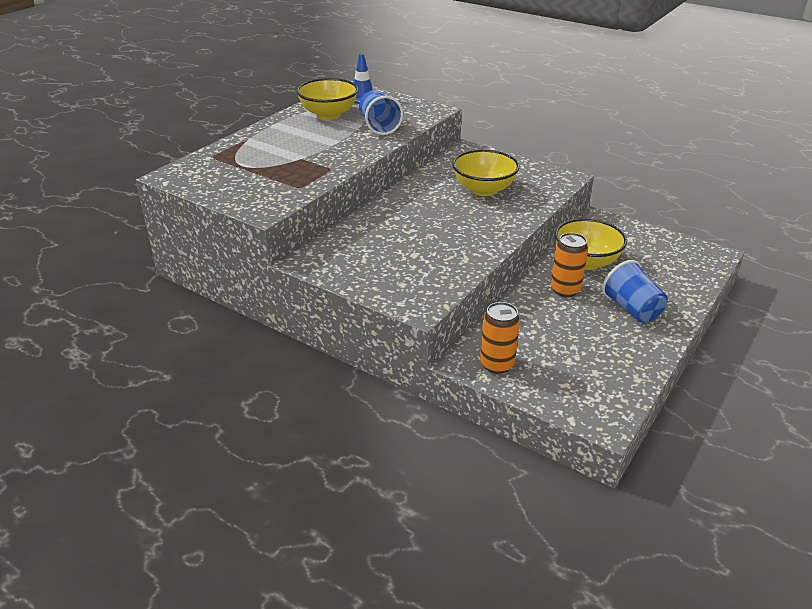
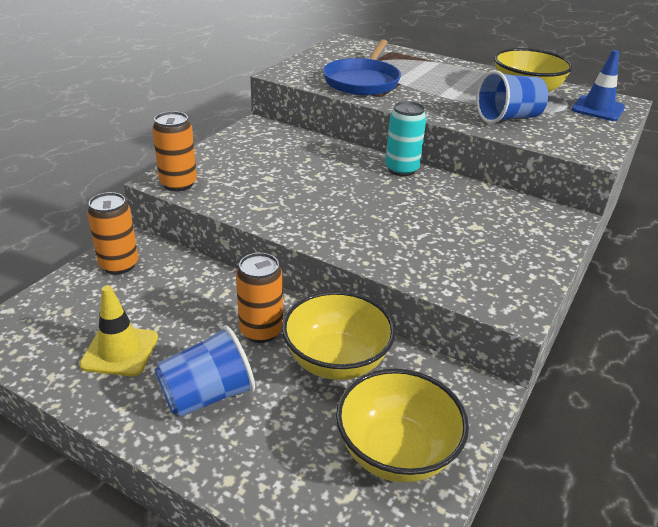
camera: 85 degrees right, 0 degrees up
(293, 174) = (362, 81): none -> blue pan
(399, 196) = (401, 169): none -> turquoise can
(428, 299) = (178, 184): none -> orange can
(483, 190) = (439, 227): yellow bowl -> yellow bowl (396, 452)
(603, 350) = (120, 351): none -> yellow traffic cone

